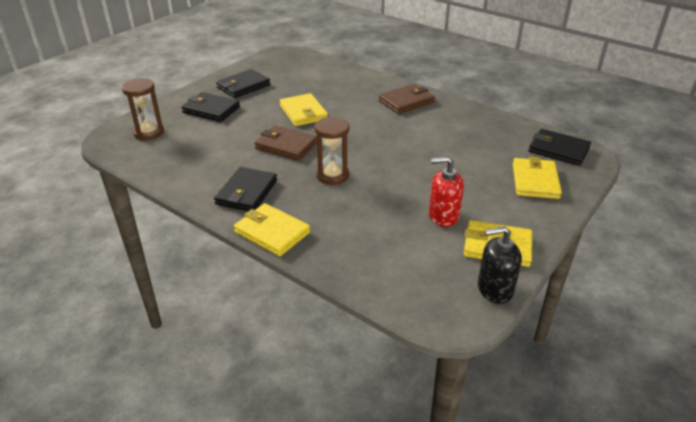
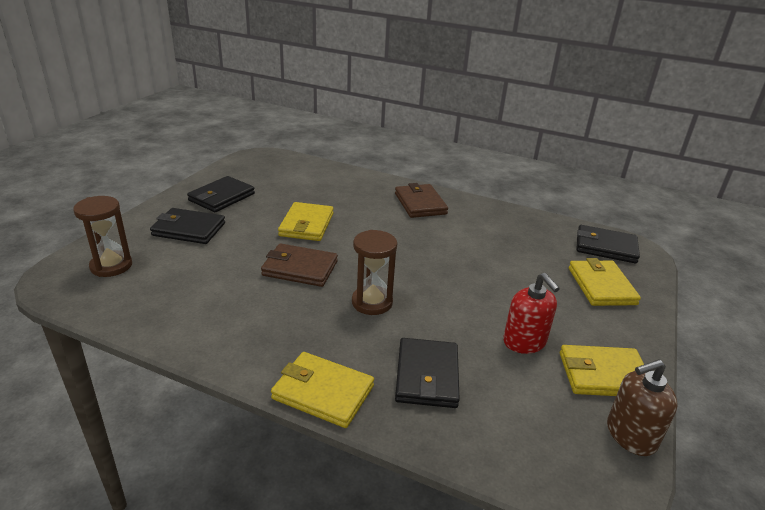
camera: 15 degrees left, 5 degrees down
(246, 192) = (270, 337): black wallet -> black wallet (427, 376)
(303, 112) = (306, 225): yellow wallet -> yellow wallet turned 45 degrees clockwise
(406, 101) = (420, 204): brown wallet -> brown wallet turned 60 degrees counterclockwise
(443, 216) = (524, 342): red soap dispenser -> red soap dispenser turned 105 degrees counterclockwise
(494, 289) = (630, 435): black soap dispenser -> brown soap dispenser

